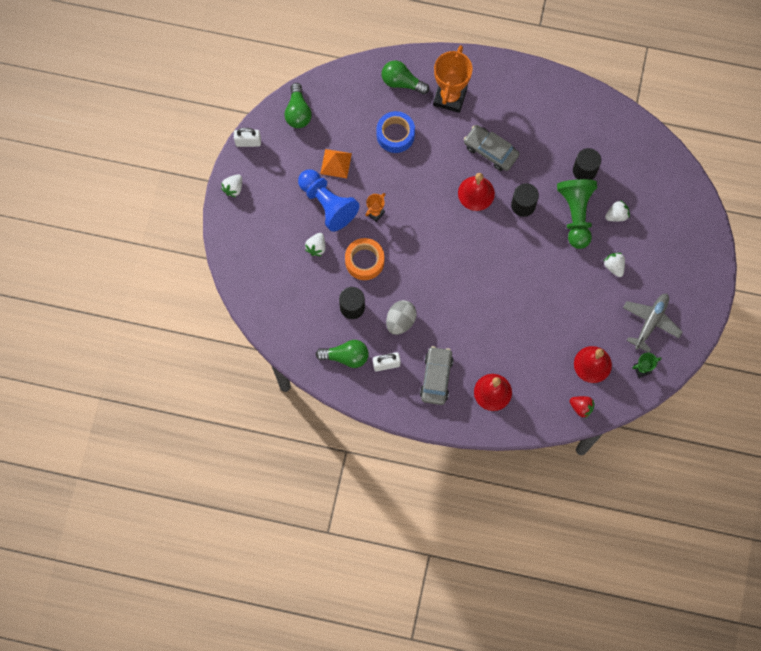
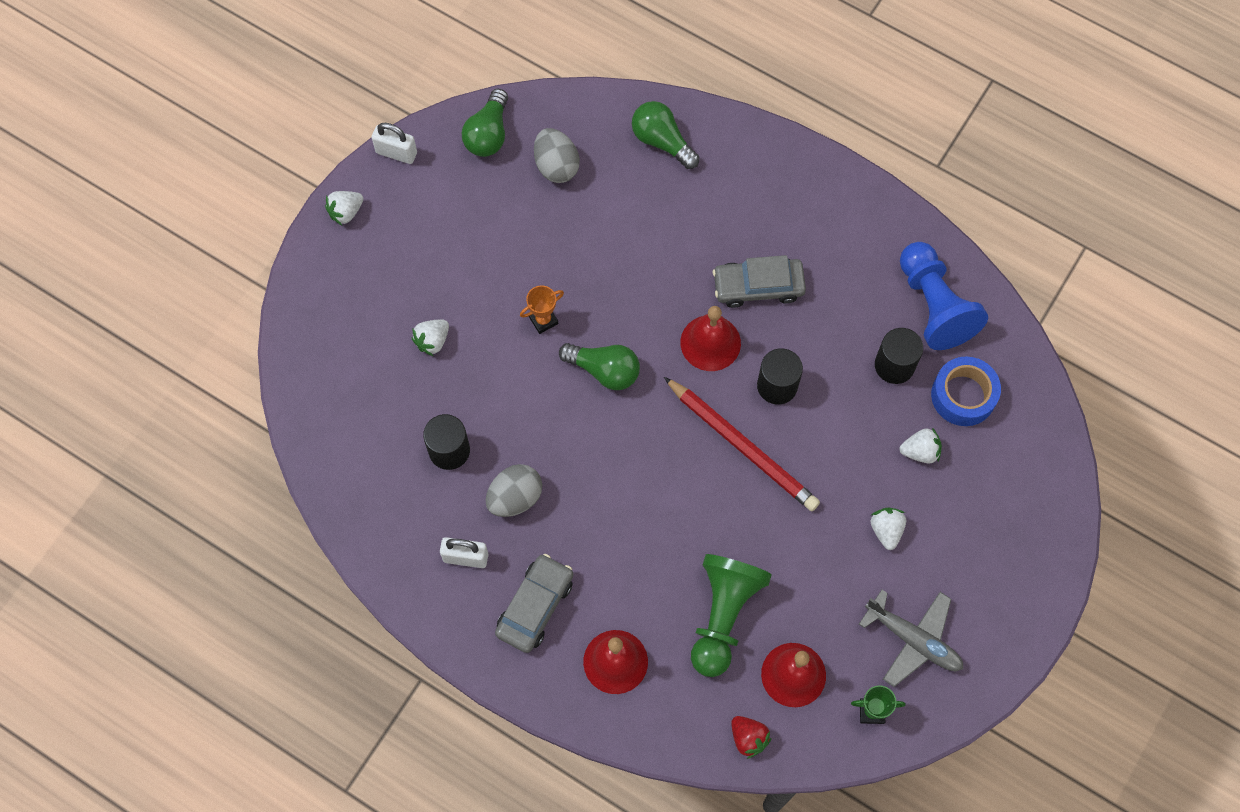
camera: 20 degrees right, 5 degrees down
(327, 204) = (476, 282): blue pawn -> blue pawn (934, 306)
(336, 163) = (514, 227): orange pyramid -> none
(346, 118) = (556, 166): none -> grey egg
(346, 356) = (408, 523): green light bulb -> green light bulb (604, 370)
(364, 261) = (497, 387): orange tape -> none
(395, 135) = (621, 214): blue tape -> blue tape (963, 395)
(450, 97) = (727, 186): orange trophy -> none
(490, 151) = (758, 286): grey car -> grey car turned 60 degrees counterclockwise
(516, 247) = (742, 446): none -> red pencil
(576, 214) = (855, 428): green pawn -> green pawn (723, 615)
(651, 322) = (913, 640): grey plane -> grey plane turned 75 degrees clockwise

